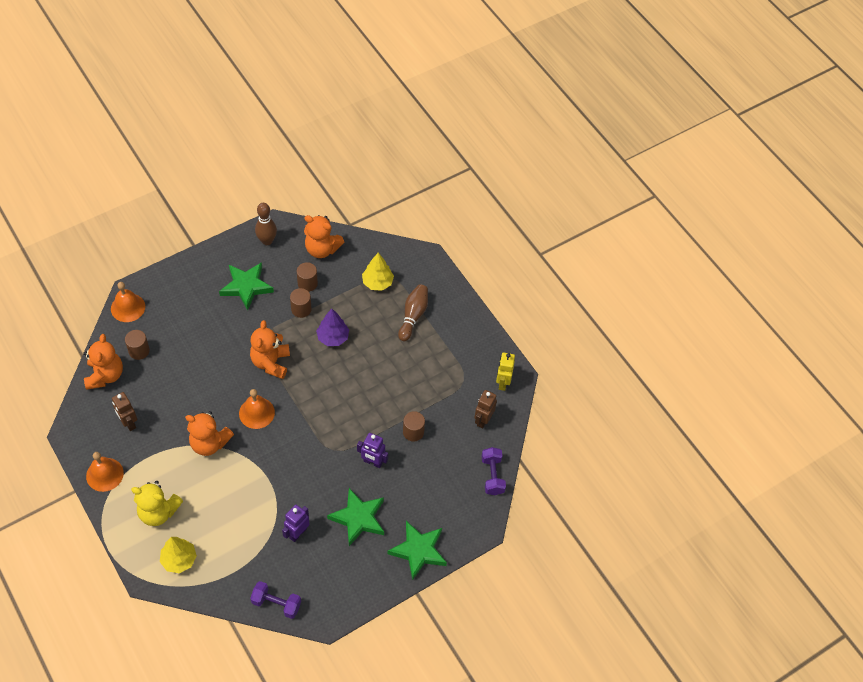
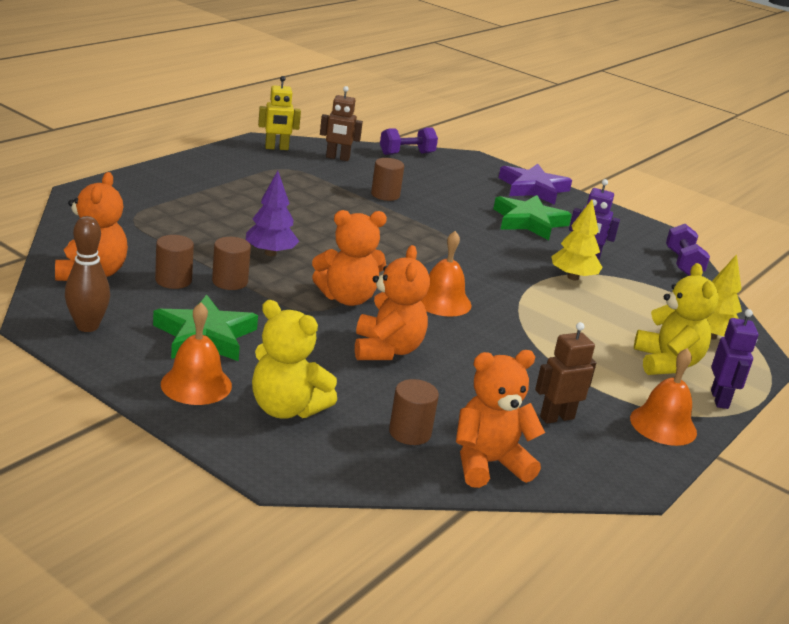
camera: 110 degrees left, 30 degrees down
(128, 307) = (319, 466): orange bell -> orange bell (196, 384)
(128, 423) = (556, 417): brown robot -> brown robot turned 150 degrees counterclockwise
(174, 306) = (286, 408): none -> yellow teddy bear
(209, 443) = (524, 335): orange teddy bear -> orange teddy bear (387, 350)
(372, 462) = (448, 217): purple robot -> purple robot (720, 399)
(377, 282) = (148, 225): yellow tree -> yellow tree (573, 277)
(413, 316) = (199, 199): brown bowling pin -> none
(418, 551) = (533, 188): green star -> purple star

